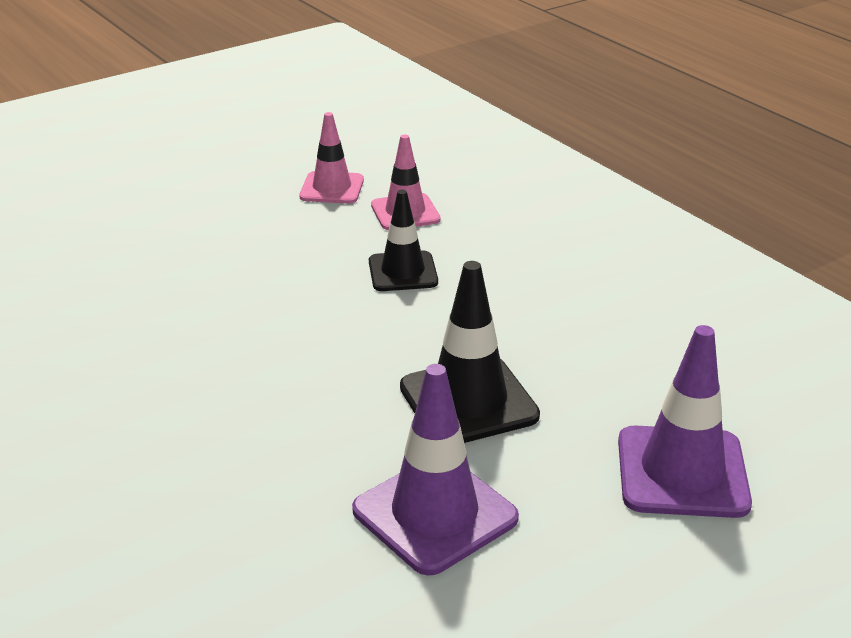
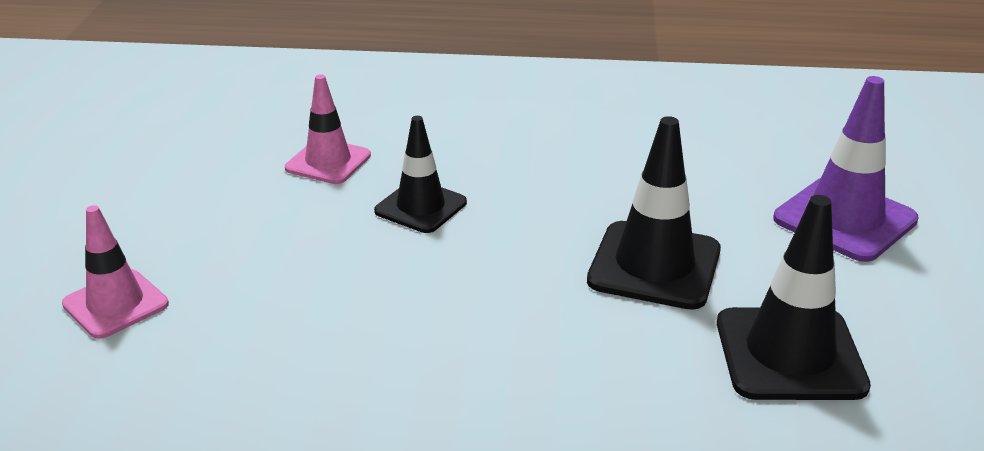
camera: 50 degrees left, 0 degrees up
(332, 188) = (222, 177): pink traffic cone -> pink traffic cone (115, 304)
(435, 514) = (789, 354): purple traffic cone -> black traffic cone

